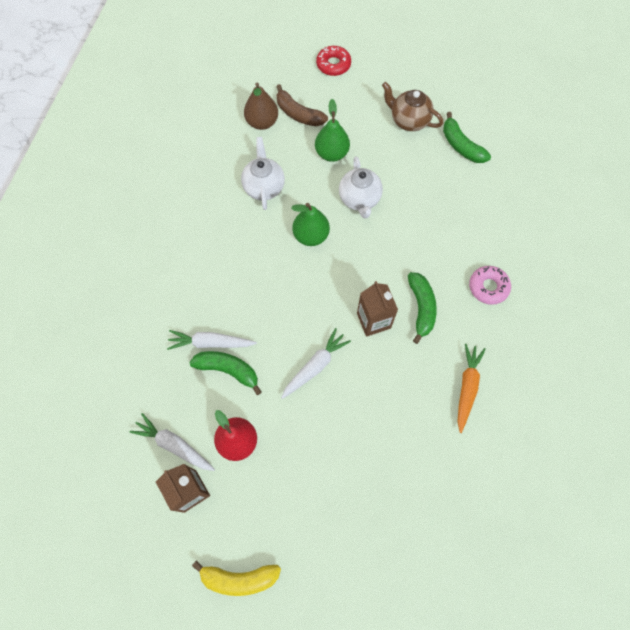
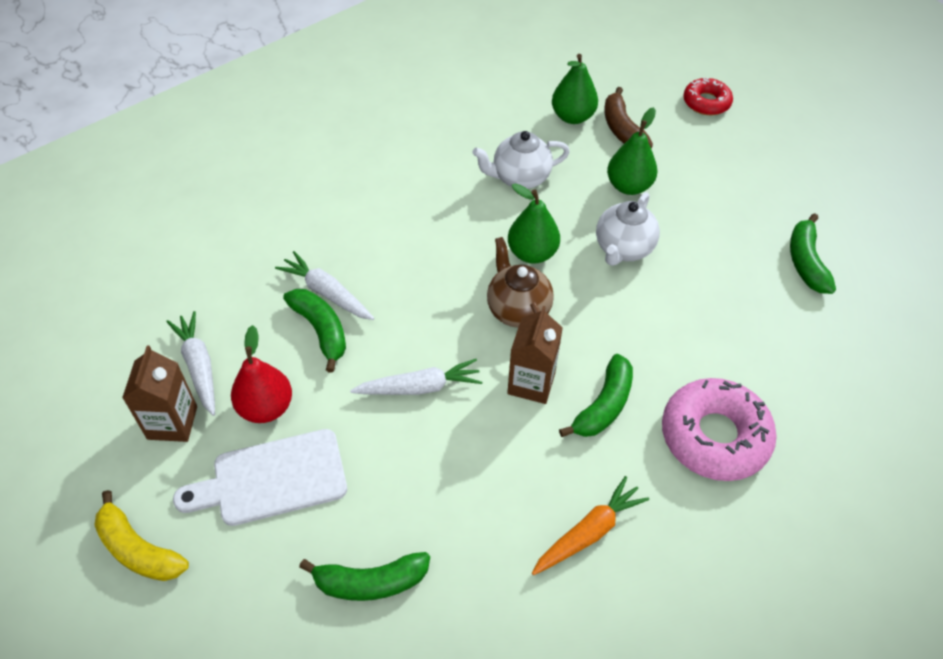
camera: 35 degrees right, 15 degrees down
(262, 122) = (572, 117): brown pear -> green pear
(264, 187) = (520, 178): white teapot -> white teapot turned 135 degrees counterclockwise
(279, 481) = (272, 479): none -> white cutting board
(380, 498) = (370, 582): none -> green banana
(409, 120) = (756, 201): brown teapot -> brown teapot (518, 309)
(488, 287) = (714, 436): pink donut -> pink donut, size x1.72

